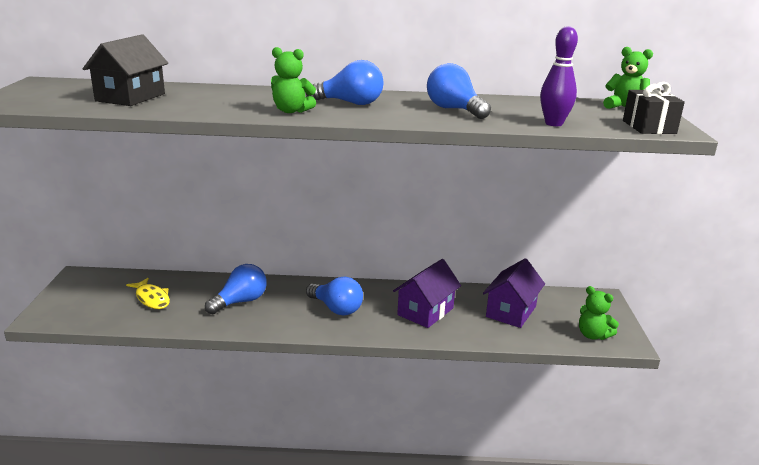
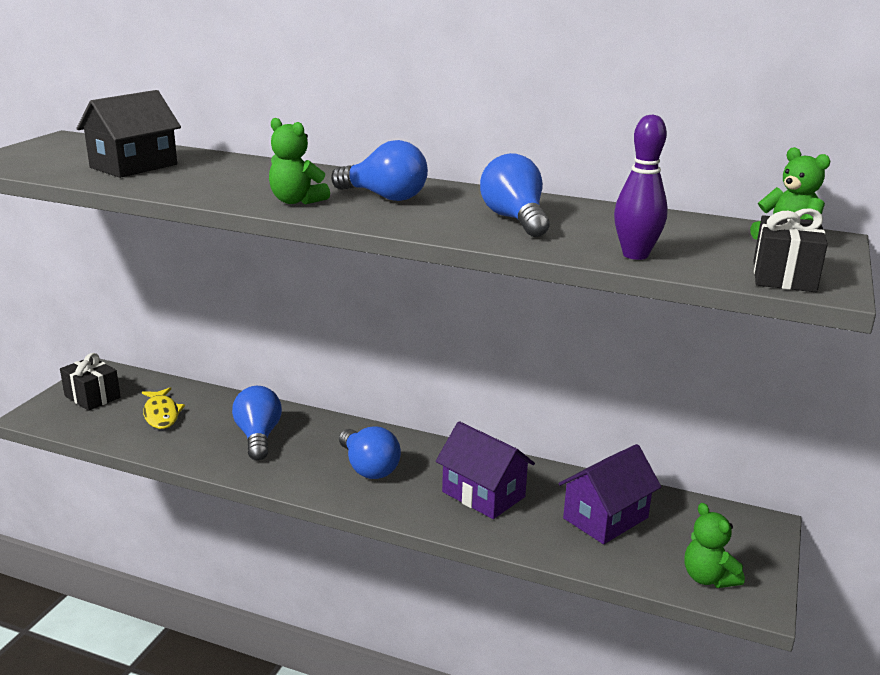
camera: 20 degrees right, 0 degrees up
(83, 295) = (92, 397): none -> black gift
(240, 302) = (258, 437): blue light bulb -> blue light bulb turned 75 degrees counterclockwise
(425, 311) = (483, 494): purple house -> purple house turned 75 degrees clockwise

